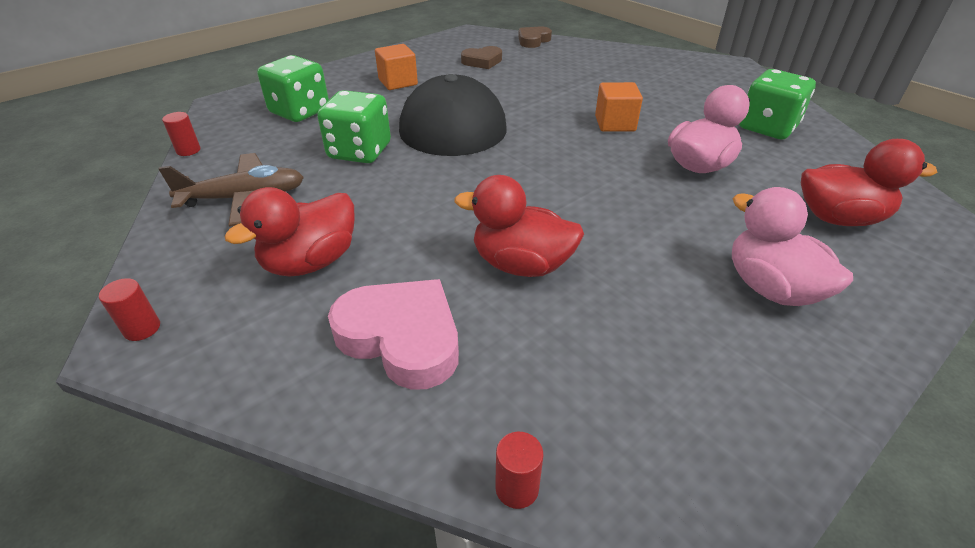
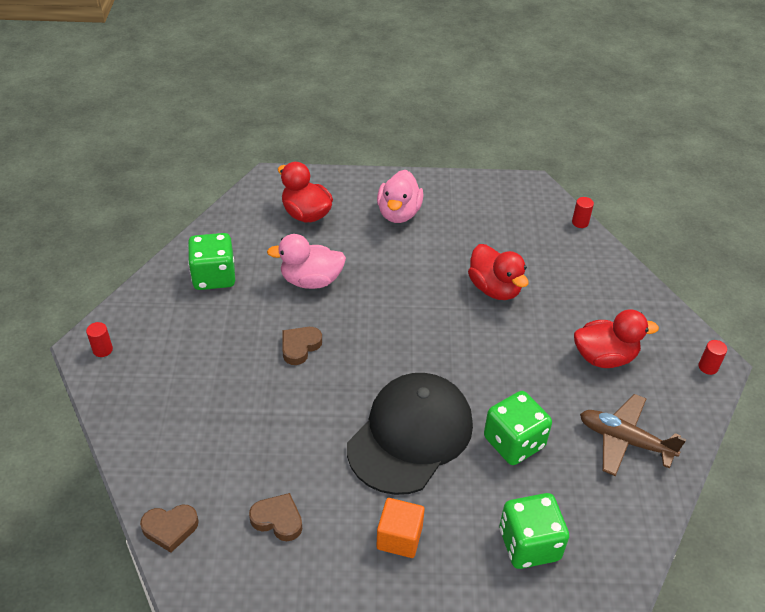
camera: 140 degrees left, 5 degrees up
(188, 150) = (653, 540): red cylinder -> red cylinder (102, 350)
(401, 338) = (583, 289): pink heart -> none
(615, 123) = (300, 347): orange cube -> brown heart

